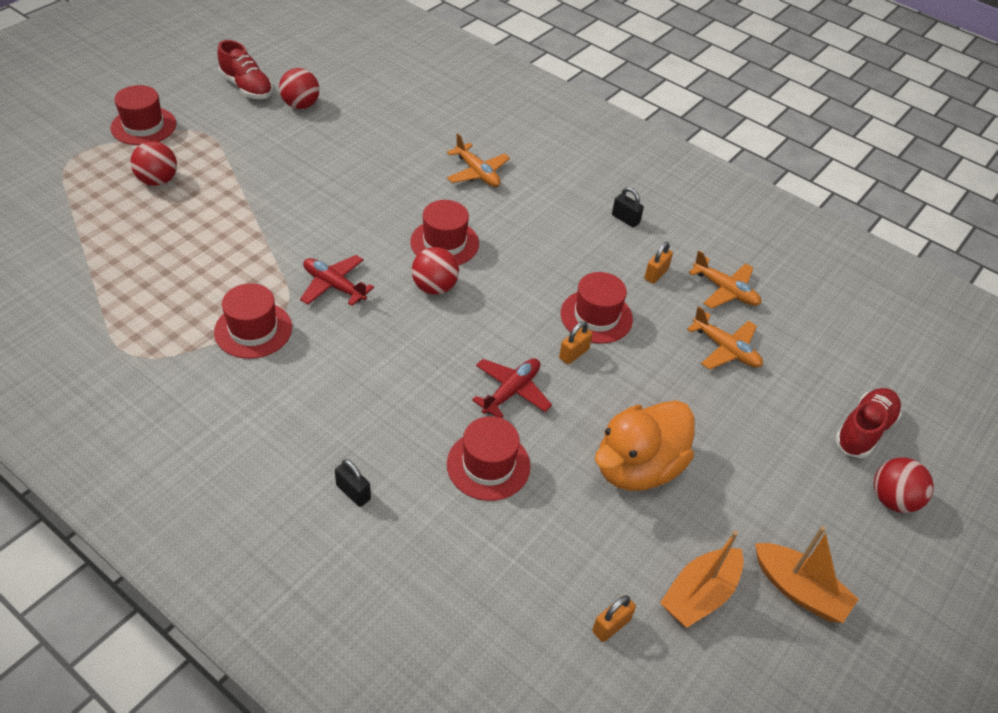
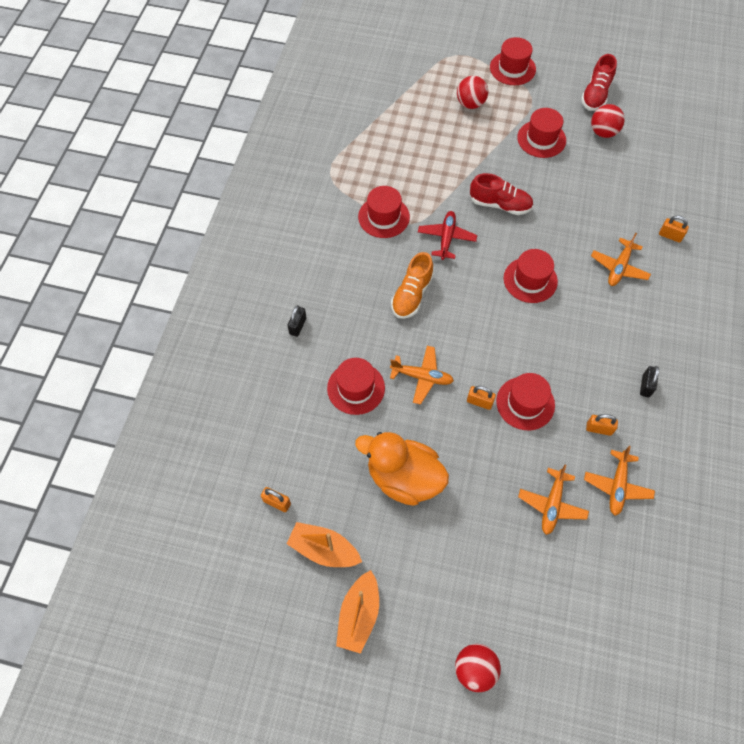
camera: 70 degrees right, 15 degrees up
(266, 150) = (541, 139): none -> red hat
(390, 352) = (412, 295): none -> orange shoe
(434, 287) = (484, 293): red ball -> none
(466, 123) = (670, 236): none -> orange padlock
(511, 391) = (422, 377): red plane -> orange plane
(863, 431) = (531, 633): red shoe -> red shoe (500, 204)

